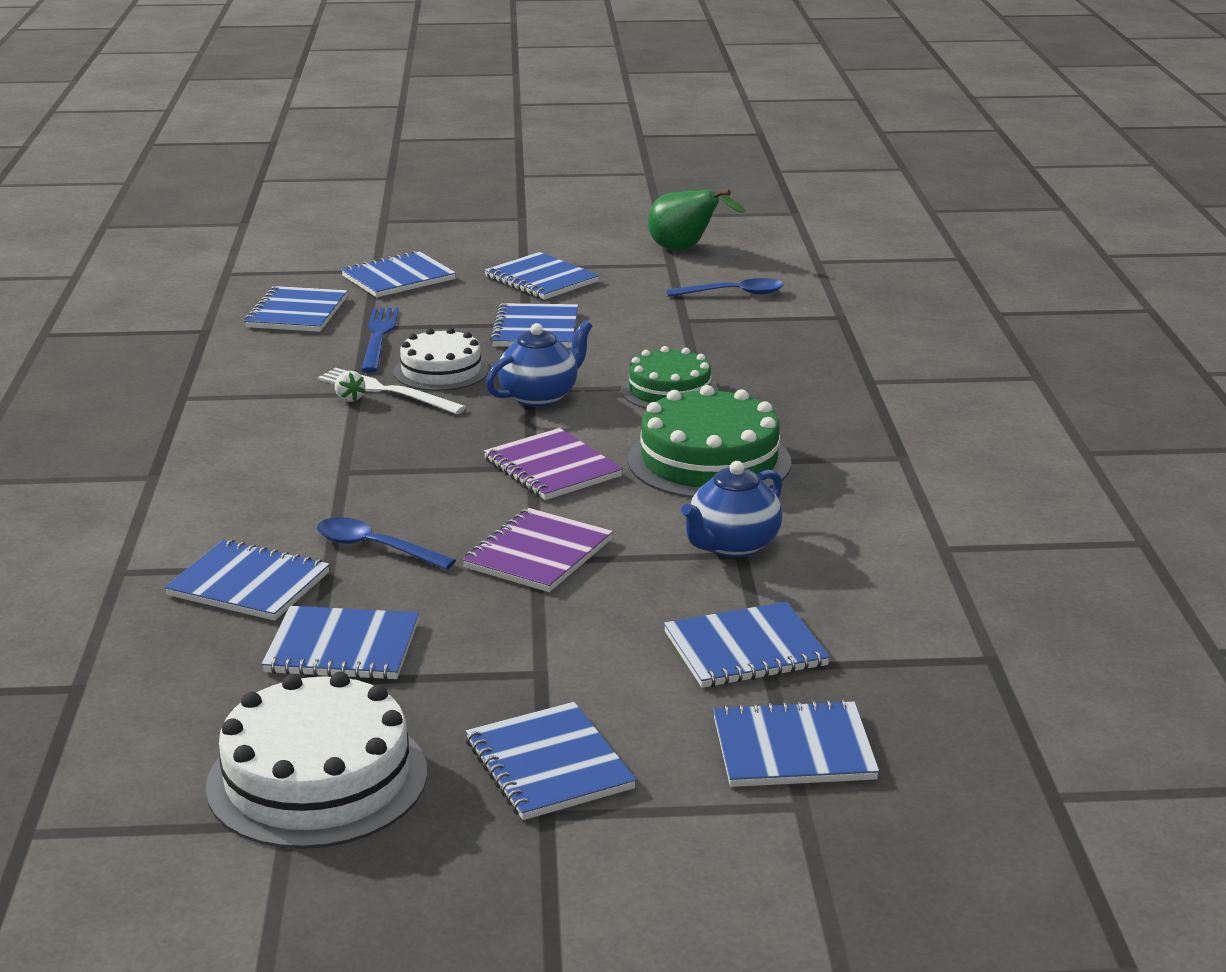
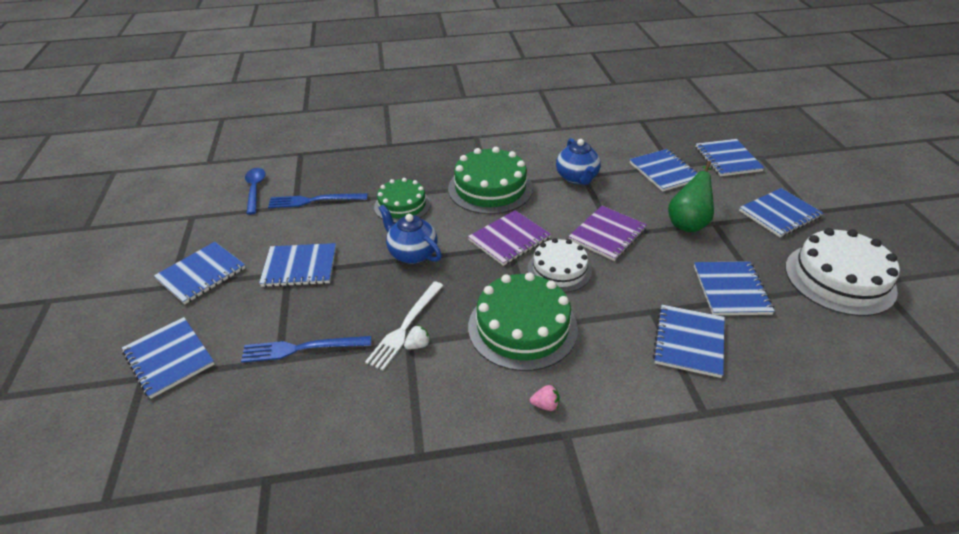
camera: 95 degrees left, 15 degrees up
(204, 468) = (545, 405): none -> pink strawberry
(297, 313) = (235, 415): blue notebook -> none
(346, 464) = (522, 327): none -> green cake
(375, 548) = (624, 295): blue spoon -> none
(441, 371) = (370, 304): white cake -> white cake (559, 270)
(538, 554) = (607, 234): purple notebook -> purple notebook turned 75 degrees counterclockwise
(685, 250) = (166, 212): green pear -> green pear (688, 222)
(696, 331) = (314, 200): none -> blue fork
(732, 546) = (577, 178): blue teapot -> blue teapot turned 45 degrees clockwise

